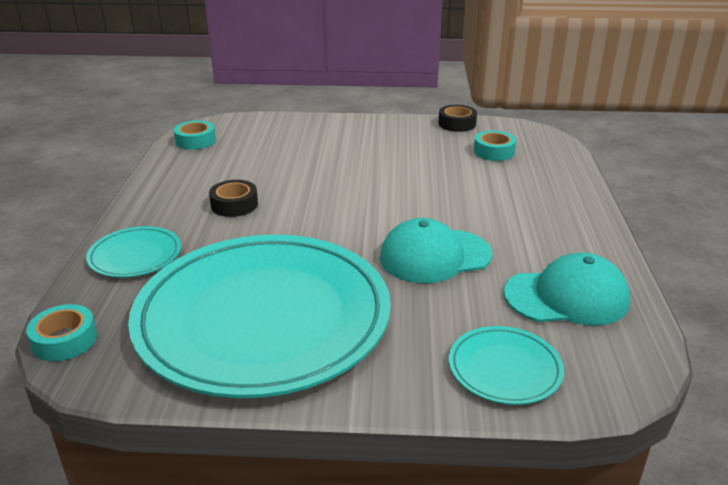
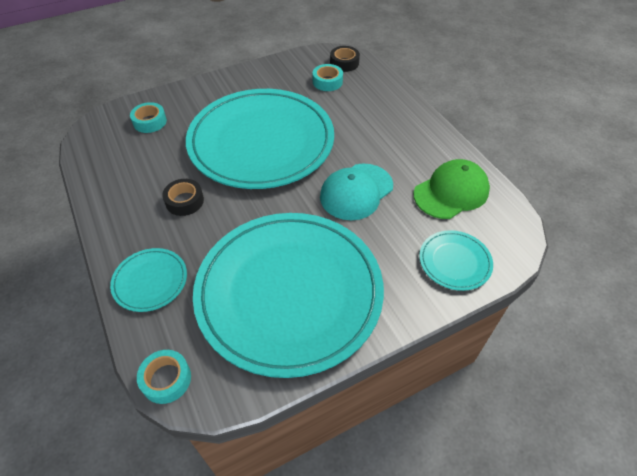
camera: 30 degrees left, 20 degrees up
(195, 141) = (96, 147): turquoise tape -> turquoise tape (150, 122)
(364, 181) = (261, 142): none -> turquoise plate
(457, 124) = (284, 62): black tape -> black tape (344, 63)
(566, 297) = (451, 192): turquoise cap -> green cap

